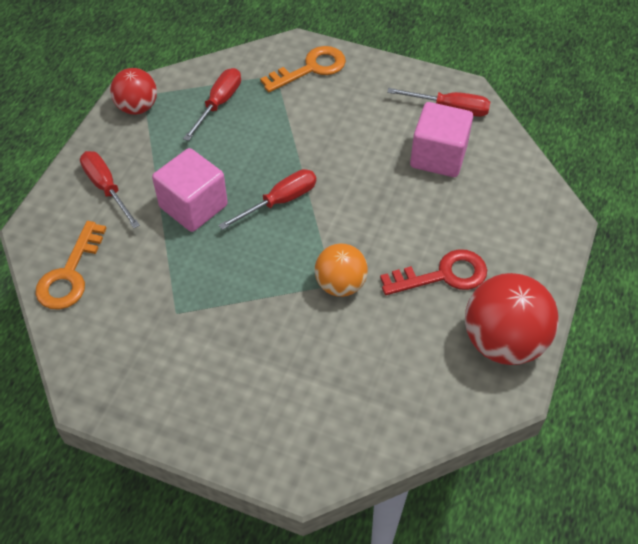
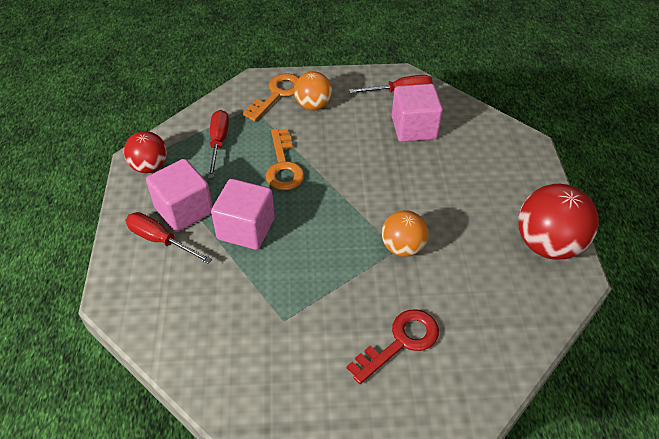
camera: 25 degrees left, 5 degrees down
(70, 274) = (169, 324): orange key -> orange key (283, 166)
(145, 165) = (184, 210): none -> pink cube
(280, 201) = (315, 201): red screwdriver -> none
(342, 94) = (313, 105): none -> orange ball
(443, 275) = (473, 212): red key -> red key (400, 342)

